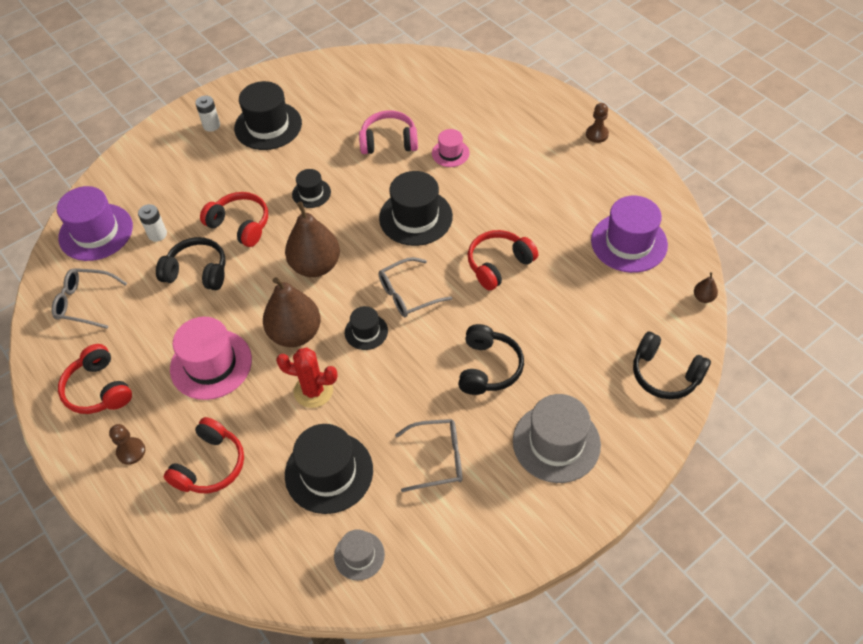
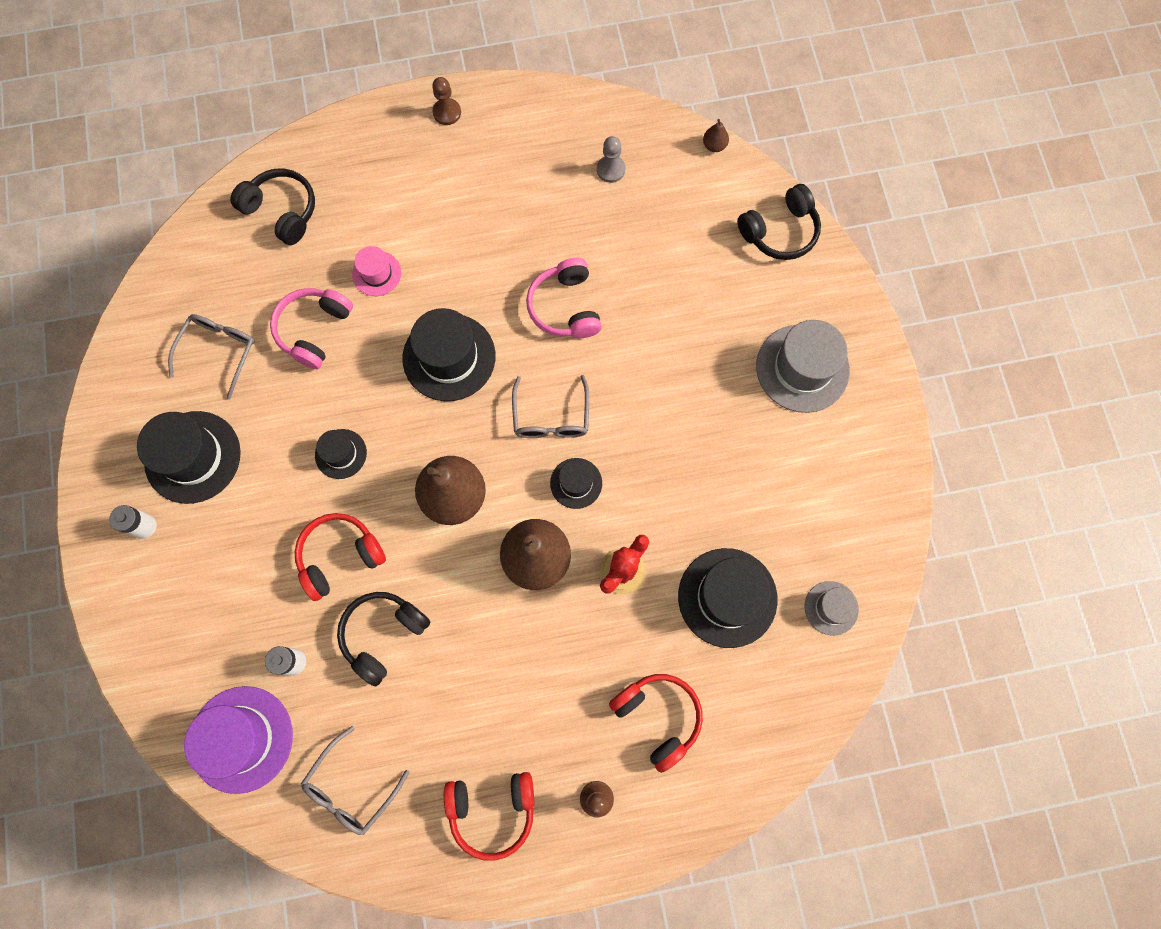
camera: 65 degrees left, 20 degrees up
(211, 364) = (527, 668): pink hat -> none
(438, 458) = (764, 485): grey glasses -> grey glasses (219, 351)
(488, 368) = (687, 385): black headphones -> black headphones (282, 211)
(498, 264) = (565, 307): red headphones -> pink headphones
(629, 242) = (610, 170): purple hat -> grey pawn

